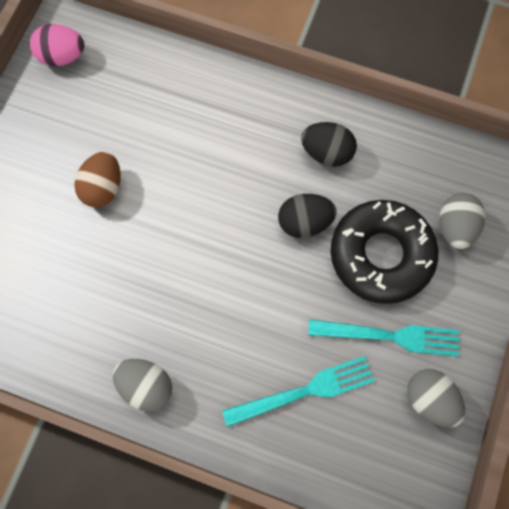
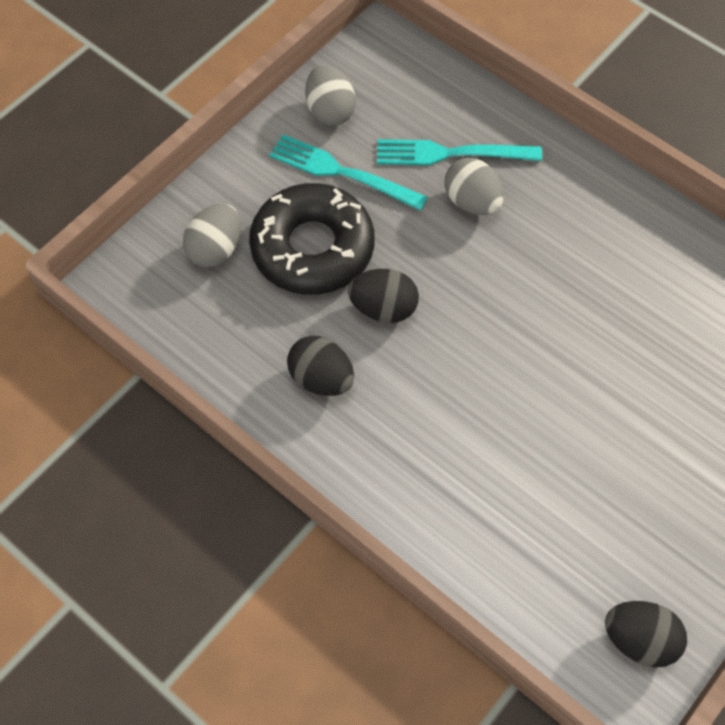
camera: 160 degrees left, 10 degrees down
(62, 57) = (639, 639): pink egg -> black egg
(103, 188) = (617, 427): brown egg -> none
(146, 386) = (614, 206): grey egg -> grey egg (472, 202)

